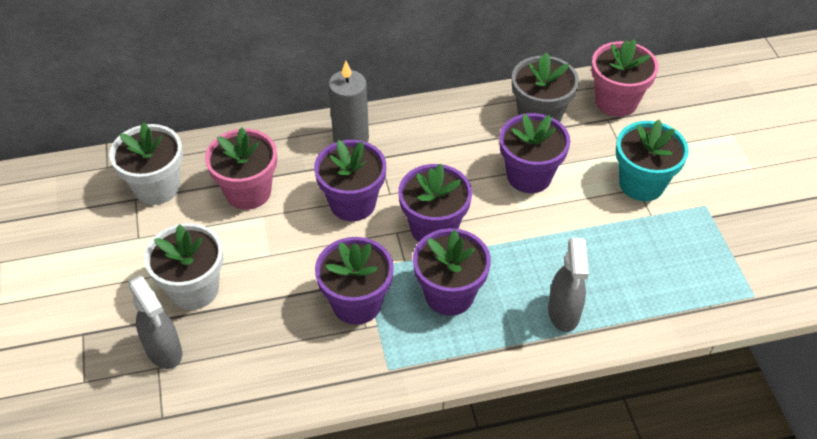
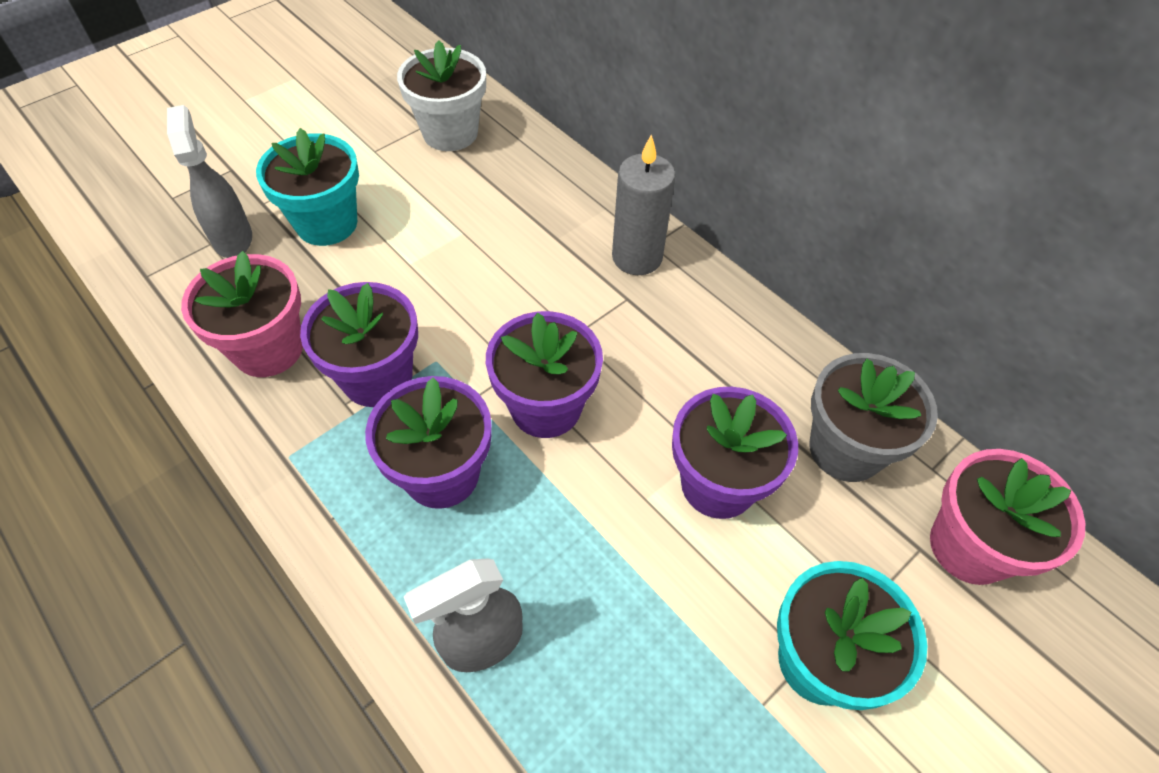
camera: 60 degrees right, 5 degrees up
(164, 351) = (233, 238): grey spray bottle -> grey spray bottle turned 135 degrees clockwise
(194, 289) = (326, 223): white flower pot -> turquoise flower pot
(248, 192) = (490, 204): pink flower pot -> pink flower pot (268, 349)
(352, 203) = (534, 304): purple flower pot -> none

